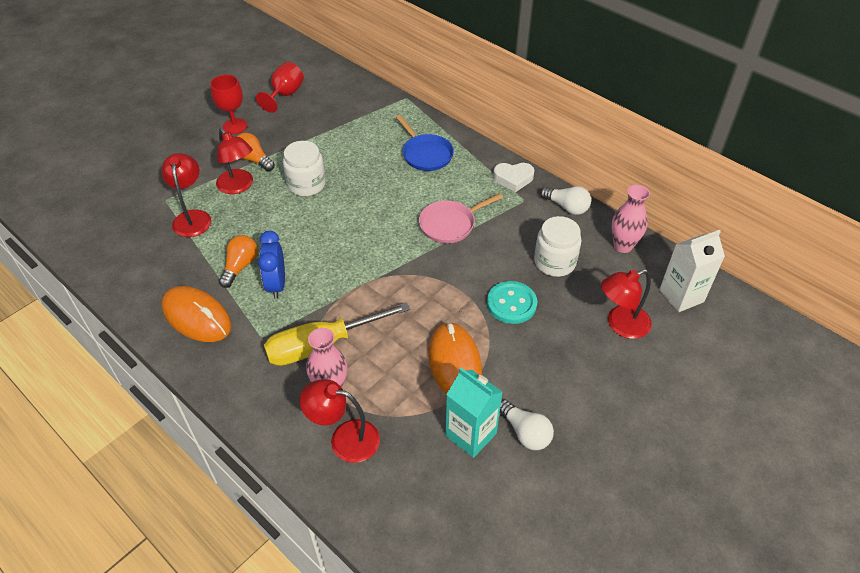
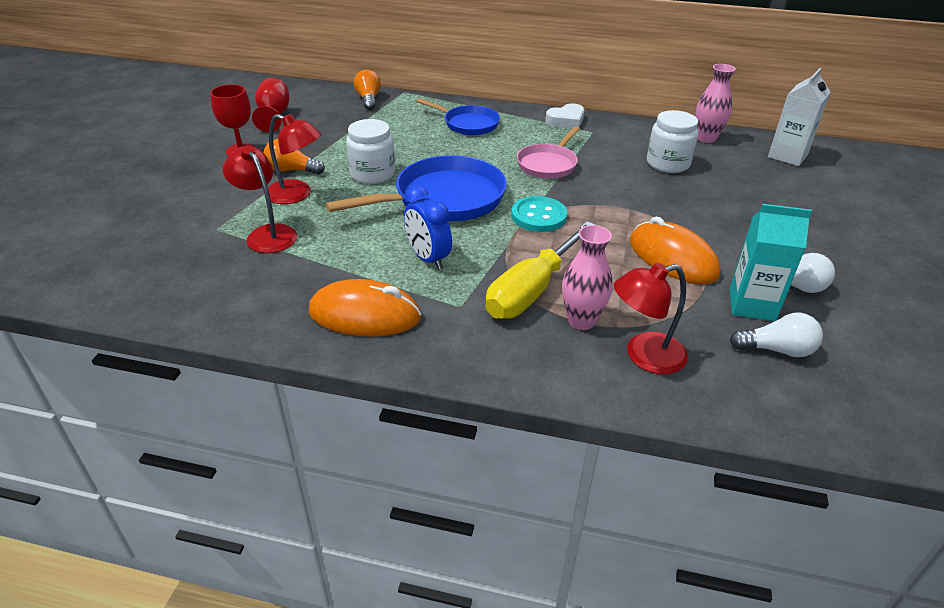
camera: 30 degrees left, 10 degrees down
(240, 266) = (370, 257): orange light bulb -> orange light bulb (368, 99)
(336, 230) = (443, 199): none -> blue pan
(511, 304) = (668, 201): turquoise button -> turquoise button (539, 216)
(566, 207) = (632, 127): white light bulb -> white light bulb (776, 350)
(620, 325) = (769, 187): red lamp -> none

